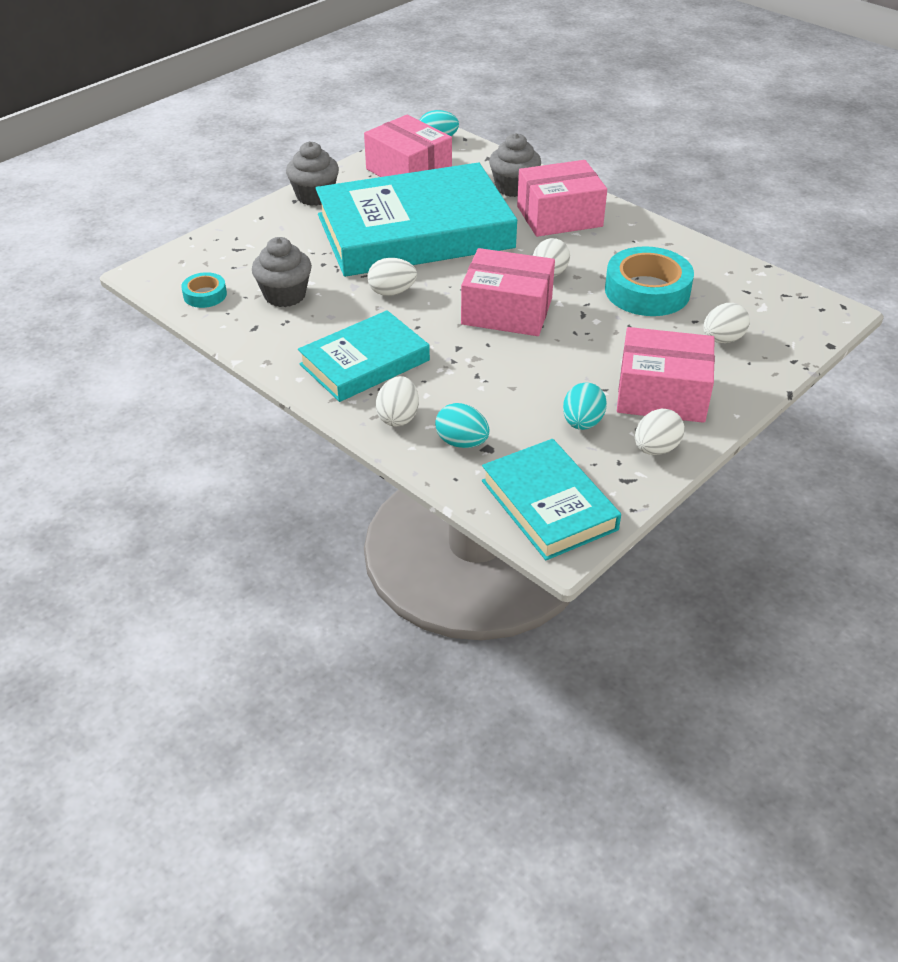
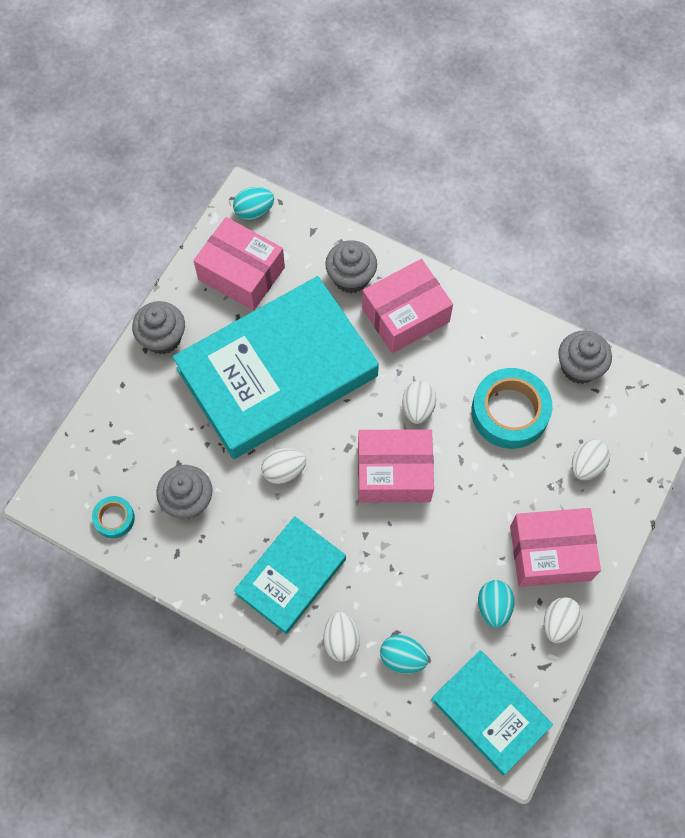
camera: 15 degrees left, 25 degrees up
(732, 273) = (579, 367): none -> grey cupcake

